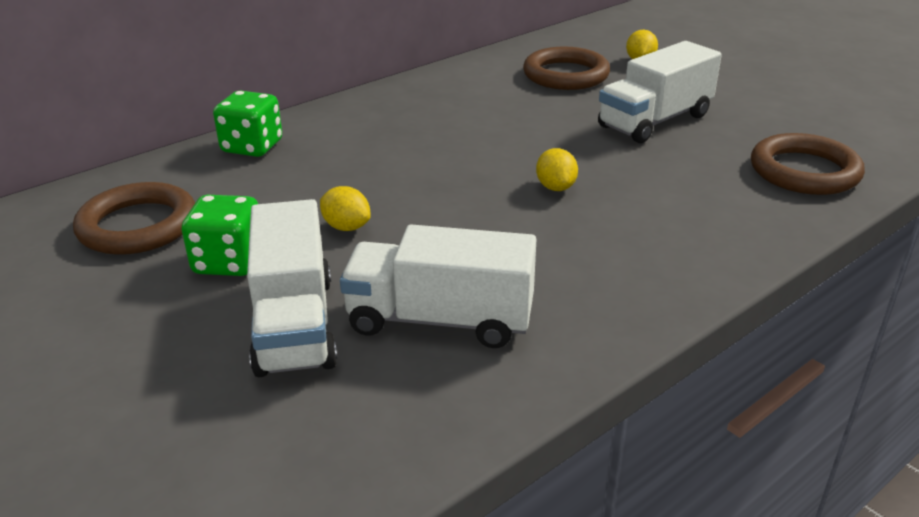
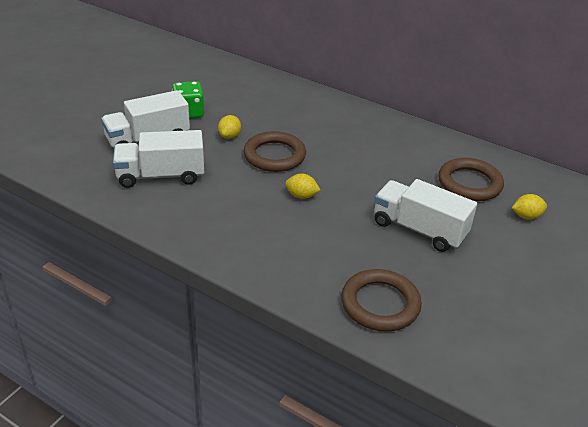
camera: 70 degrees right, 5 degrees up
(138, 226) = (209, 84): brown ring -> brown ring (274, 155)
(252, 147) = (295, 93): green dice -> none
(440, 320) = (161, 176): white truck -> white truck turned 90 degrees counterclockwise
(555, 187) = (301, 196): yellow lemon -> yellow lemon turned 45 degrees clockwise

